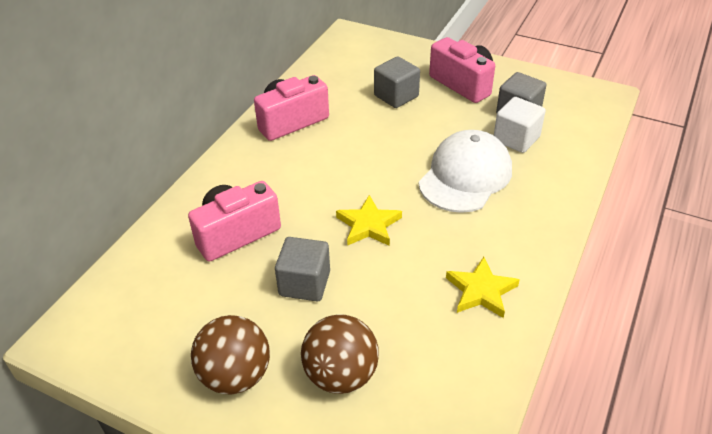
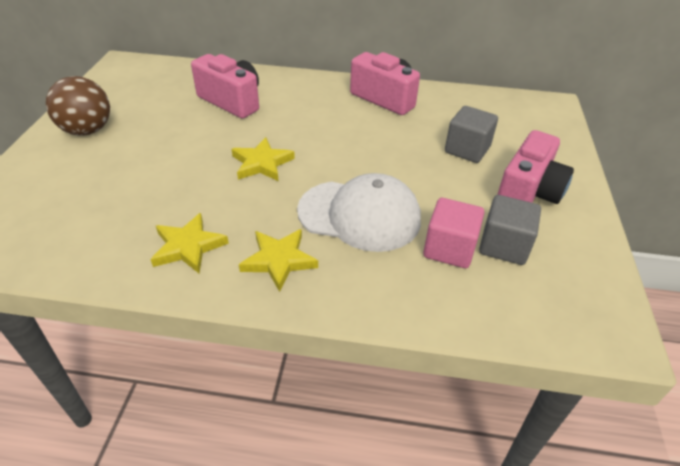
camera: 70 degrees right, 0 degrees up
(304, 283) = (183, 142): grey cube -> none
(341, 375) = (85, 177): brown ball -> none
(511, 233) = (279, 260): none -> yellow star
(516, 139) = (449, 249): white cube -> pink cube

